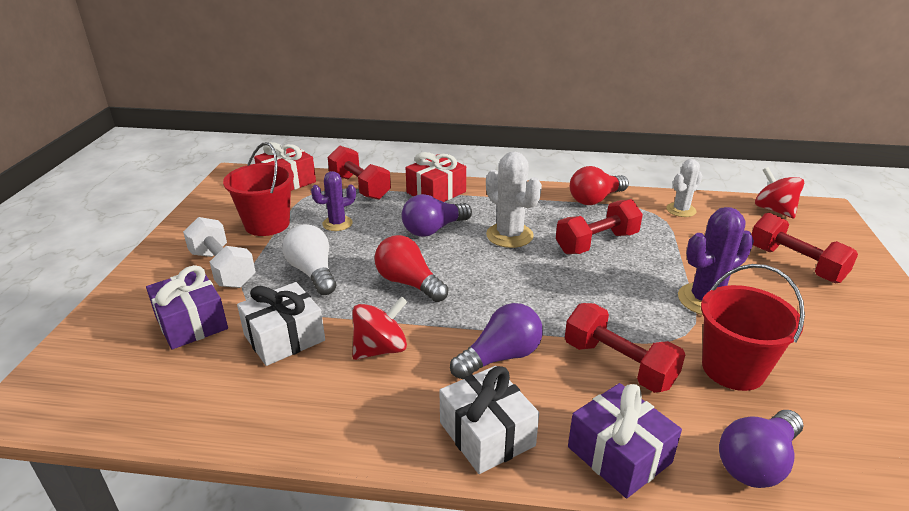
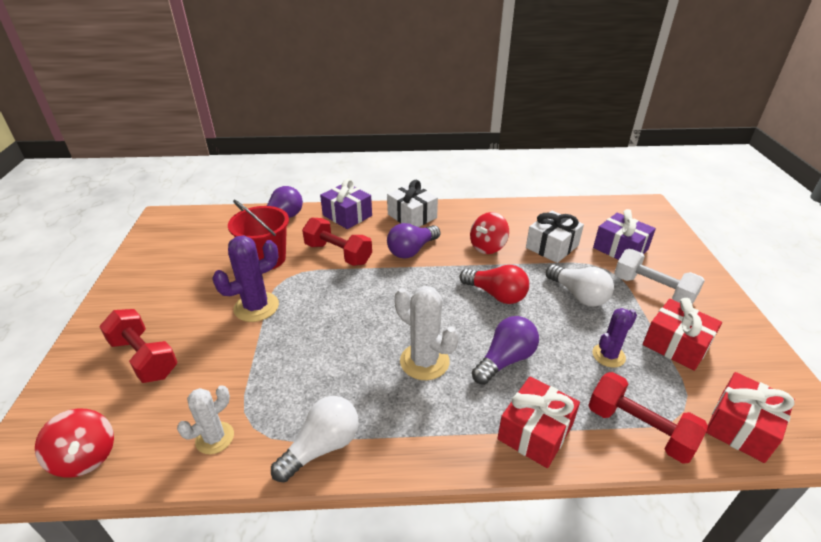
camera: 170 degrees right, 5 degrees up
(267, 224) = (676, 345): red bucket -> red gift
(595, 199) = (322, 447): red light bulb -> white light bulb
(596, 243) = (334, 362): red dumbbell -> none

